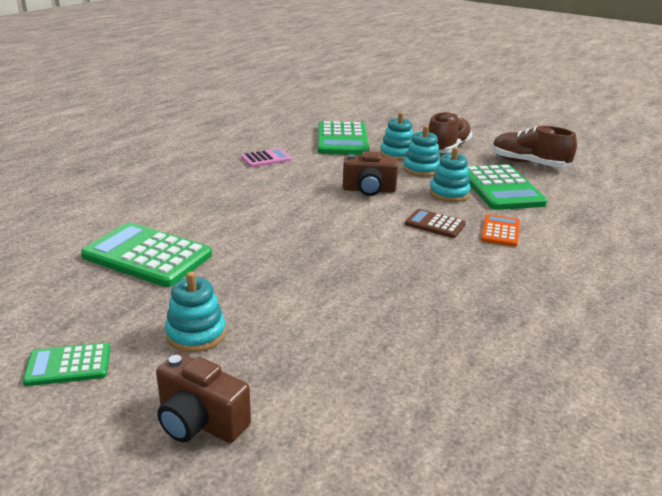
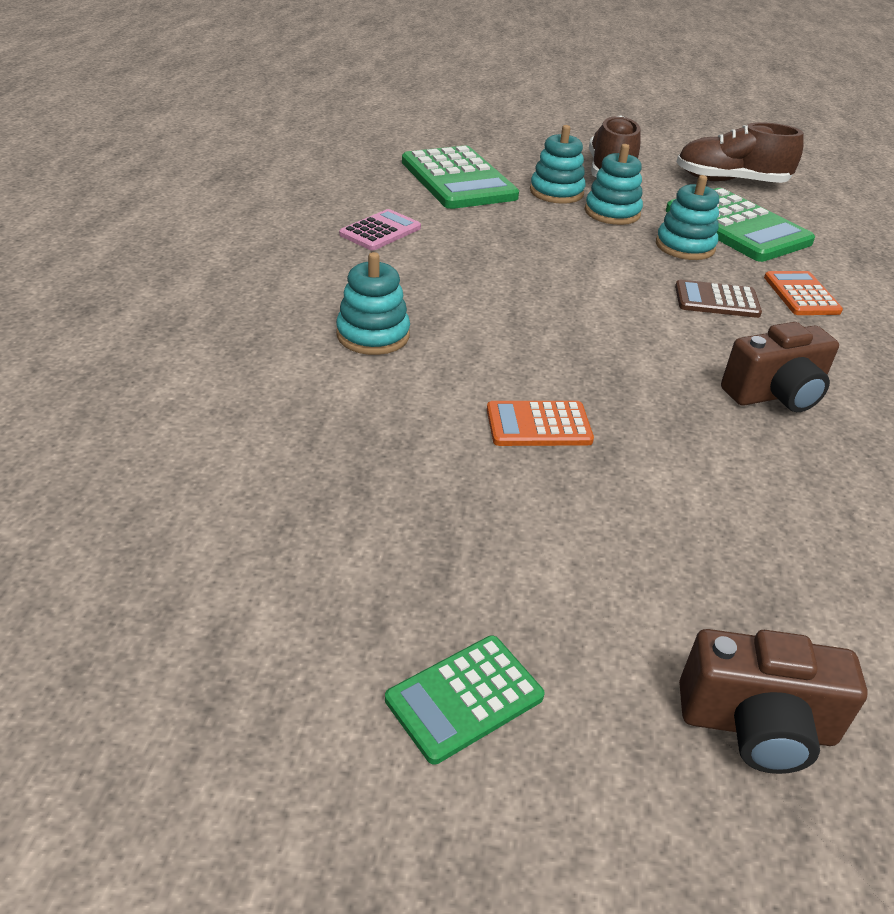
camera: 25 degrees left, 10 degrees up
(147, 256) = (377, 451): green calculator -> none
(196, 334) = (596, 573): turquoise stacking toy -> turquoise stacking toy (373, 335)
(246, 263) = (538, 425): none -> orange calculator
(369, 190) = (579, 260): brown camera -> brown camera (775, 395)

